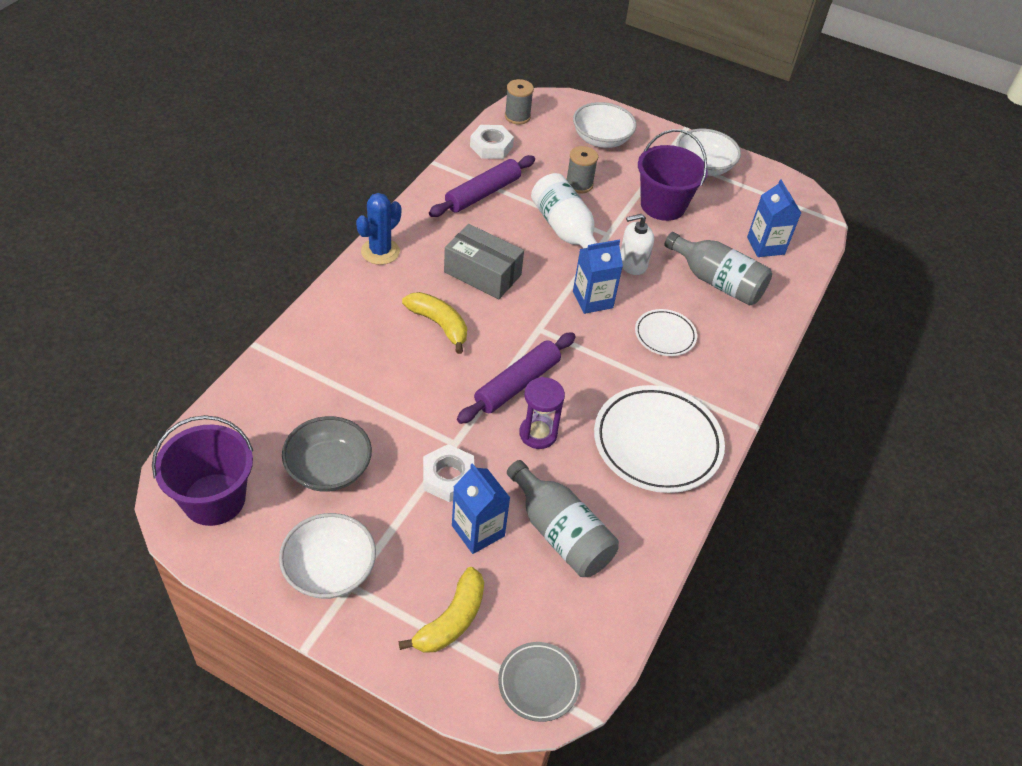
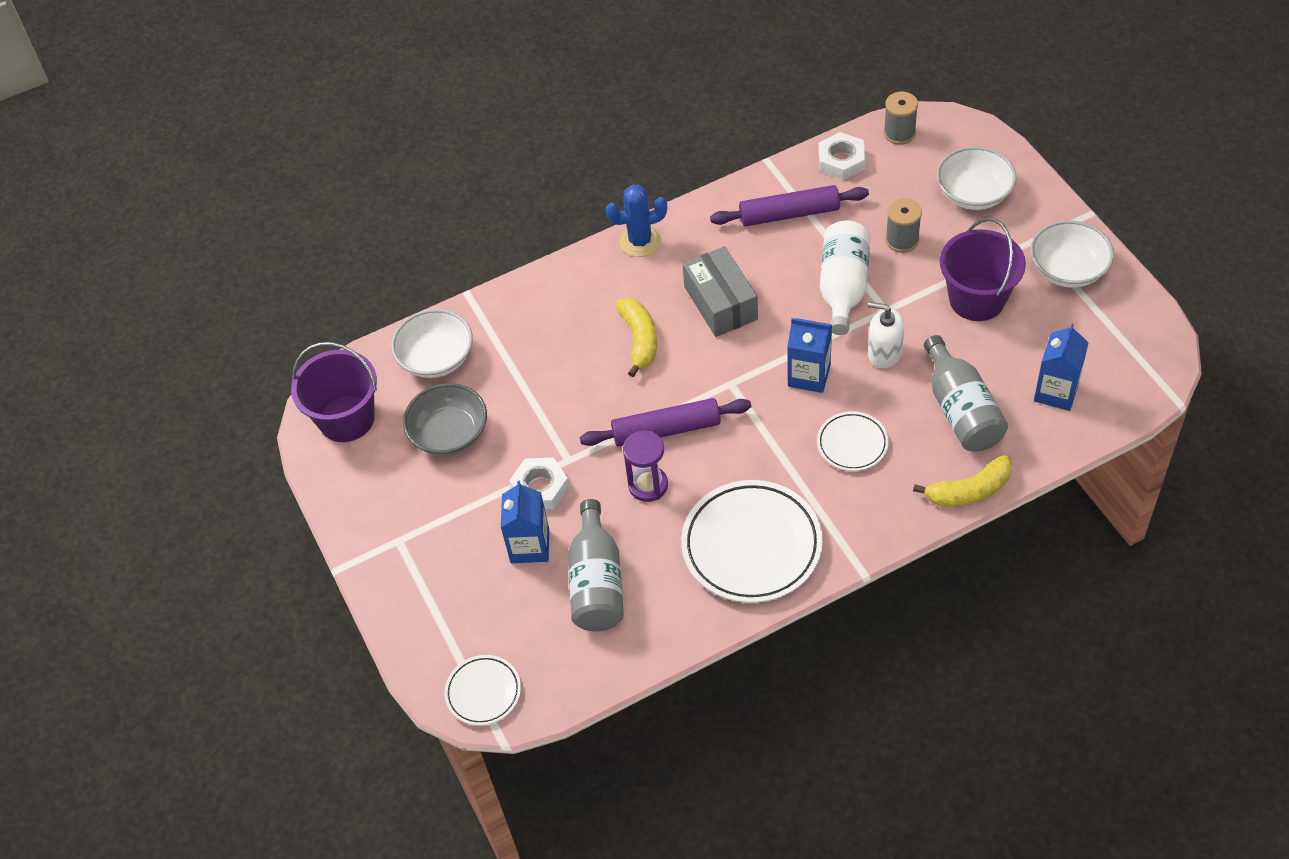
camera: 45 degrees right, 5 degrees up
(329, 570) = (392, 519): white bowl -> white bowl (436, 358)
(451, 620) = (454, 607): yellow banana -> yellow banana (969, 491)
(538, 683) = (483, 692): grey plate -> white plate

